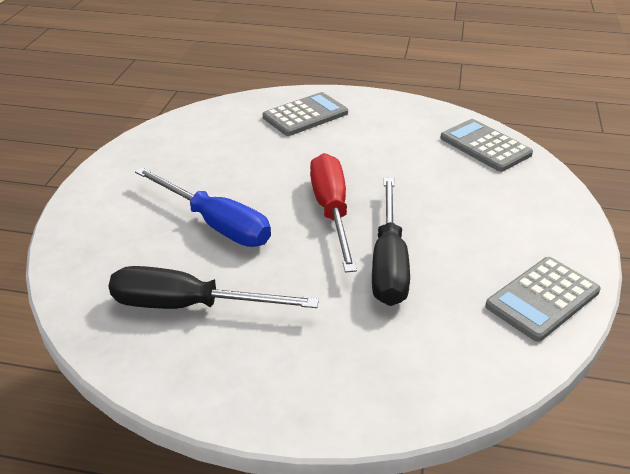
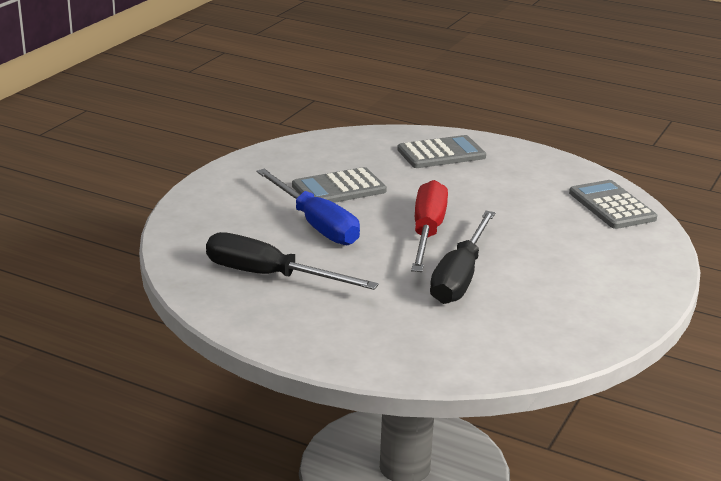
camera: 15 degrees right, 10 degrees down
(542, 299) = (588, 325): grey calculator -> grey calculator (339, 189)

